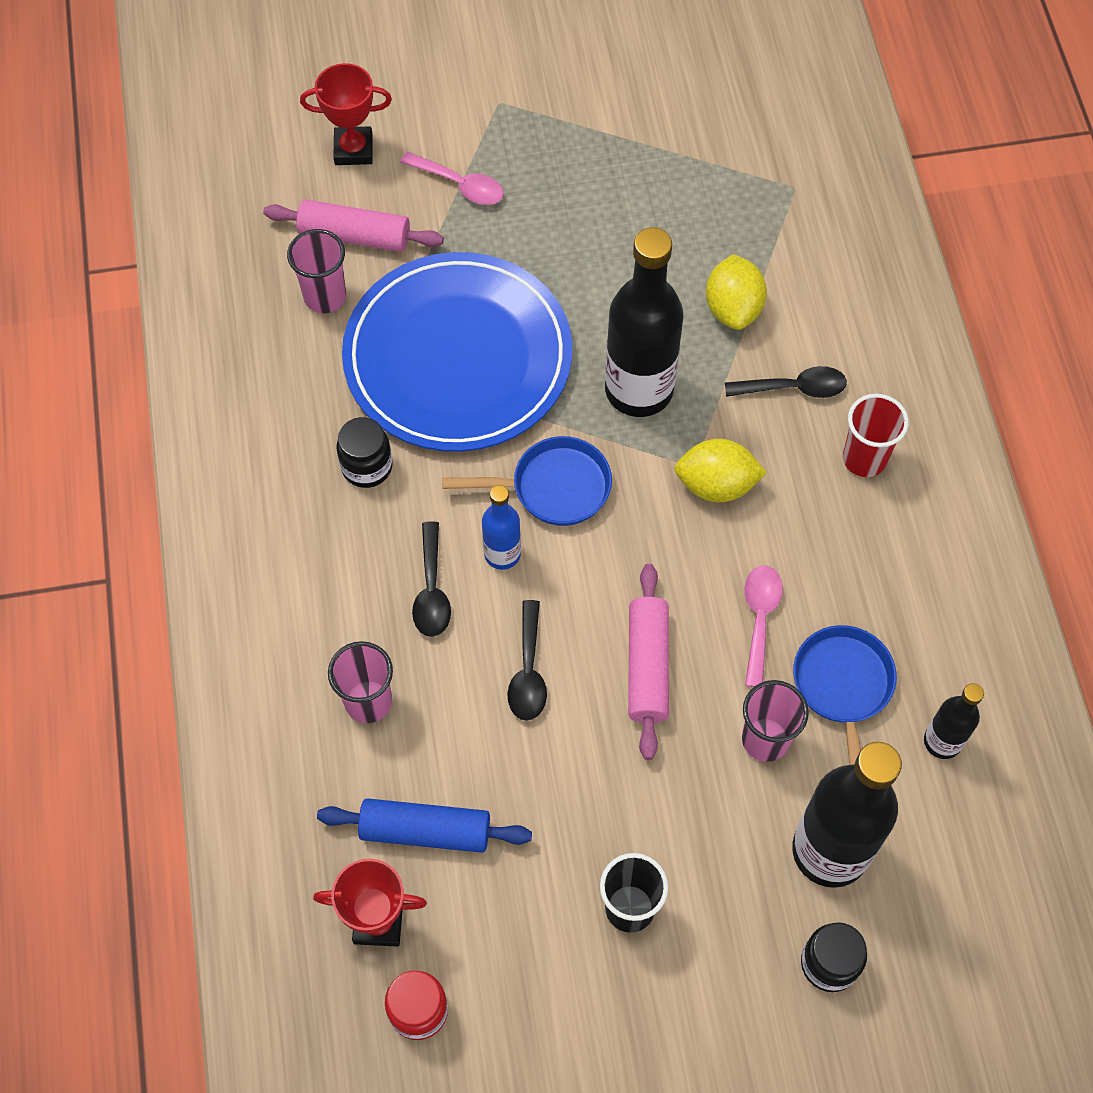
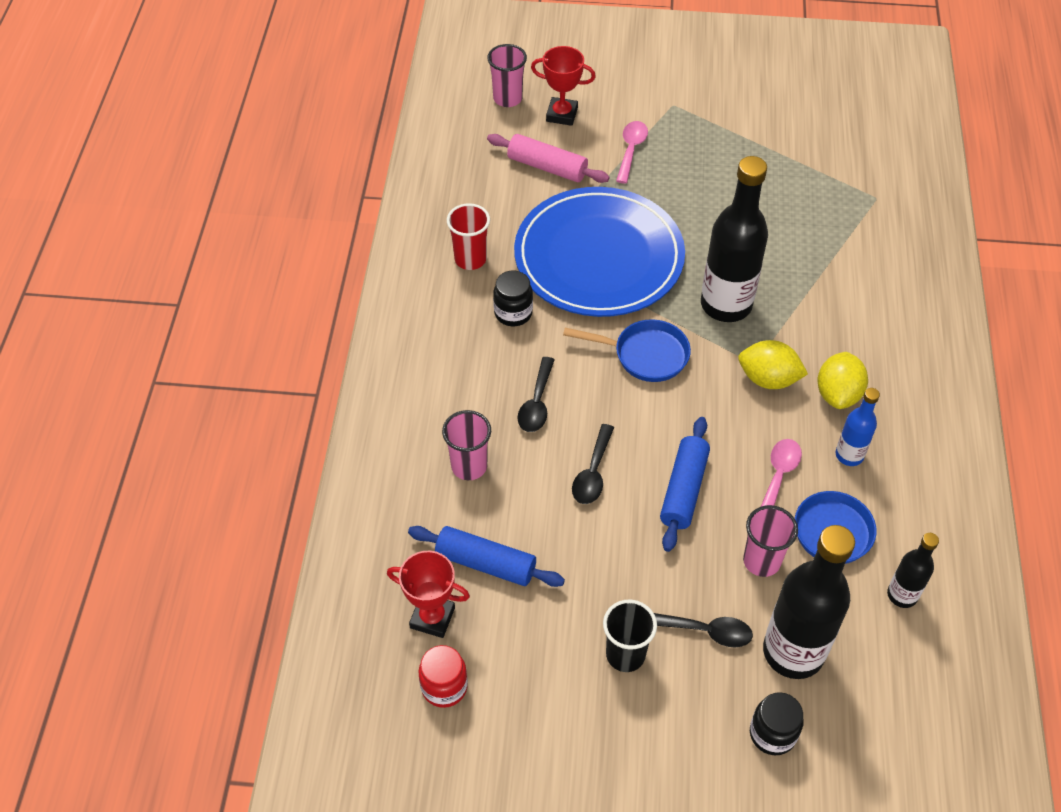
camera: 15 degrees right, 10 degrees down
(325, 297) = (515, 200): pink cup -> pink cup (507, 98)
(460, 185) = (631, 150): pink spoon -> pink spoon turned 120 degrees counterclockwise
(502, 554) = (595, 390): blue bottle -> blue bottle (849, 455)
(647, 666) = (683, 489): pink rolling pin -> blue rolling pin
(733, 308) = (810, 266): yellow lemon -> yellow lemon (838, 394)
(794, 388) = (843, 327): black spoon -> black spoon (705, 631)
(864, 459) = (886, 385): red cup -> red cup (470, 259)

